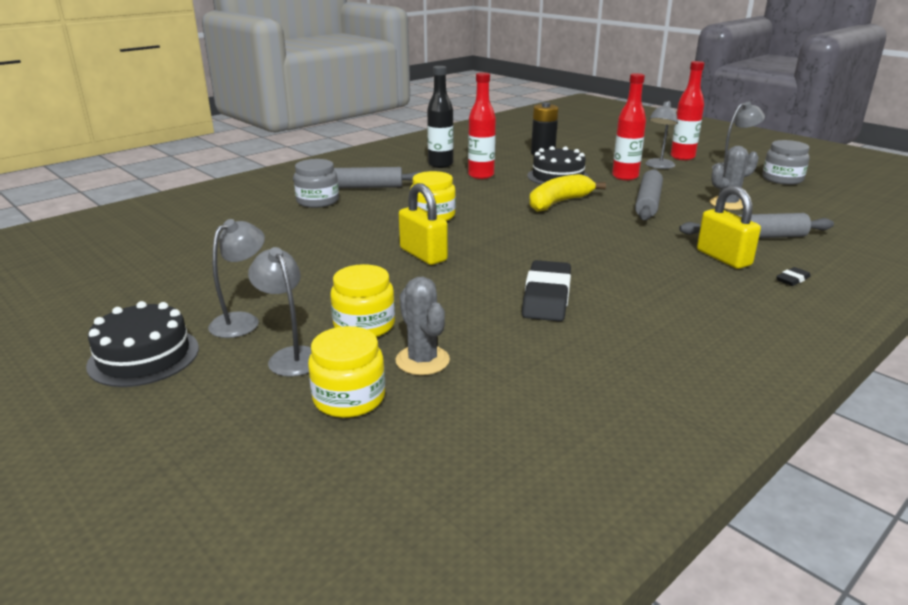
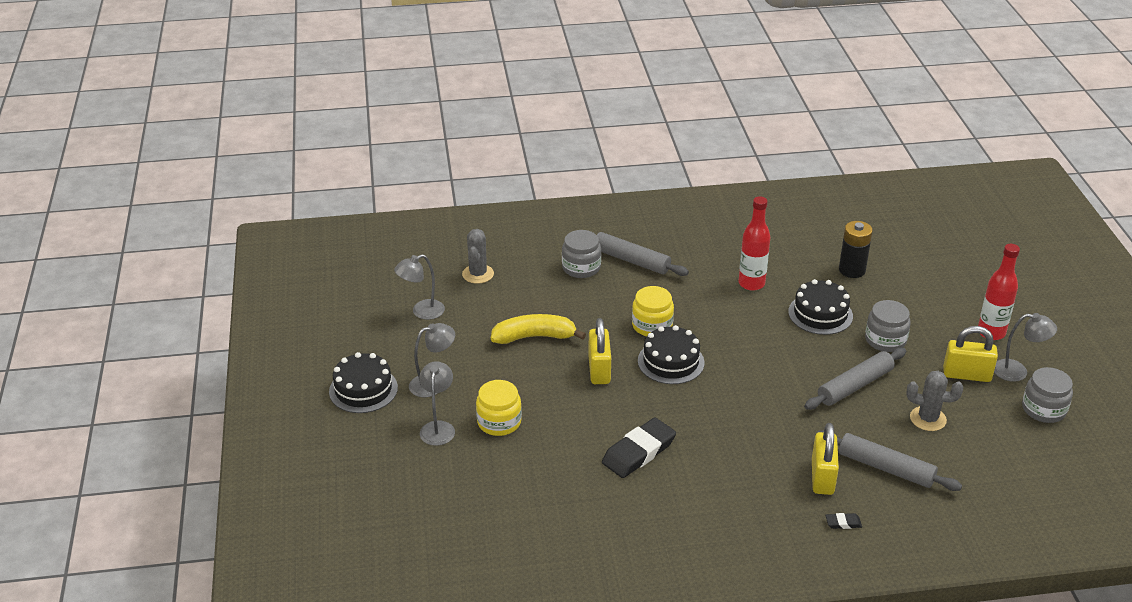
camera: 35 degrees right, 10 degrees up
(349, 398) = (444, 474): yellow jar -> none
(422, 360) = (506, 467): grey cactus -> grey cactus (478, 274)
(440, 164) = (733, 251): black bottle -> none
(482, 231) = (671, 362): none -> black cake
(559, 203) = (775, 352): yellow banana -> yellow banana (534, 337)
(625, 177) = (885, 340): red bottle -> grey jar
(658, 166) = (942, 337): grey lamp -> grey lamp (422, 312)
(707, 177) = (966, 374): none -> yellow padlock

